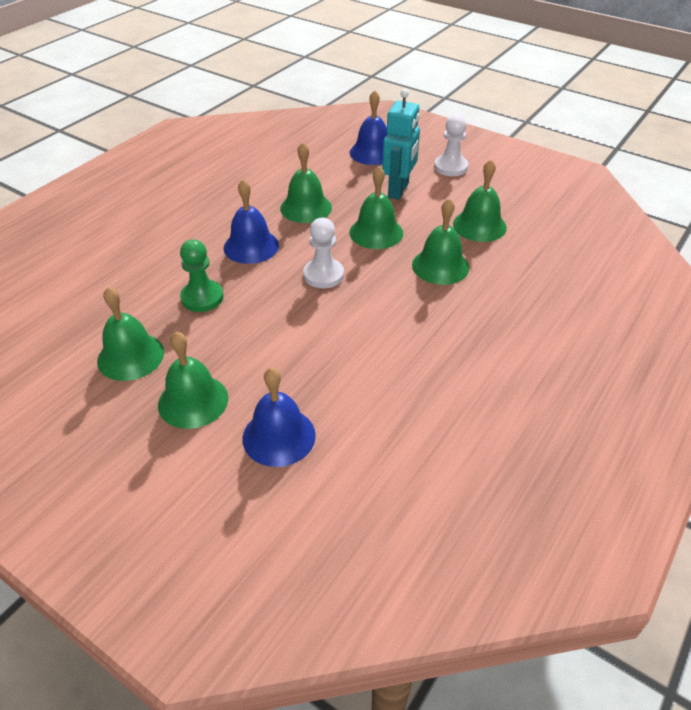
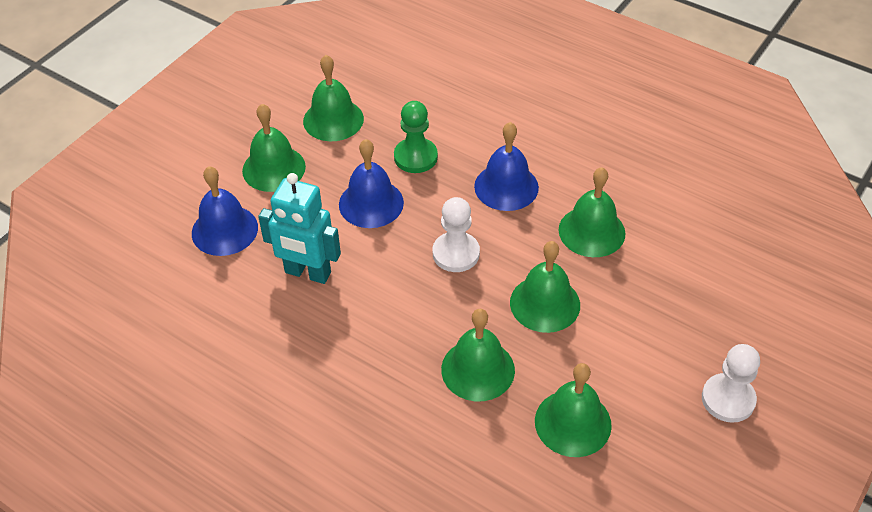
camera: 90 degrees right, 5 degrees up
(372, 152) = (748, 301): blue bell -> blue bell (371, 203)
(398, 190) = (649, 330): turquoise robot -> turquoise robot (307, 273)

